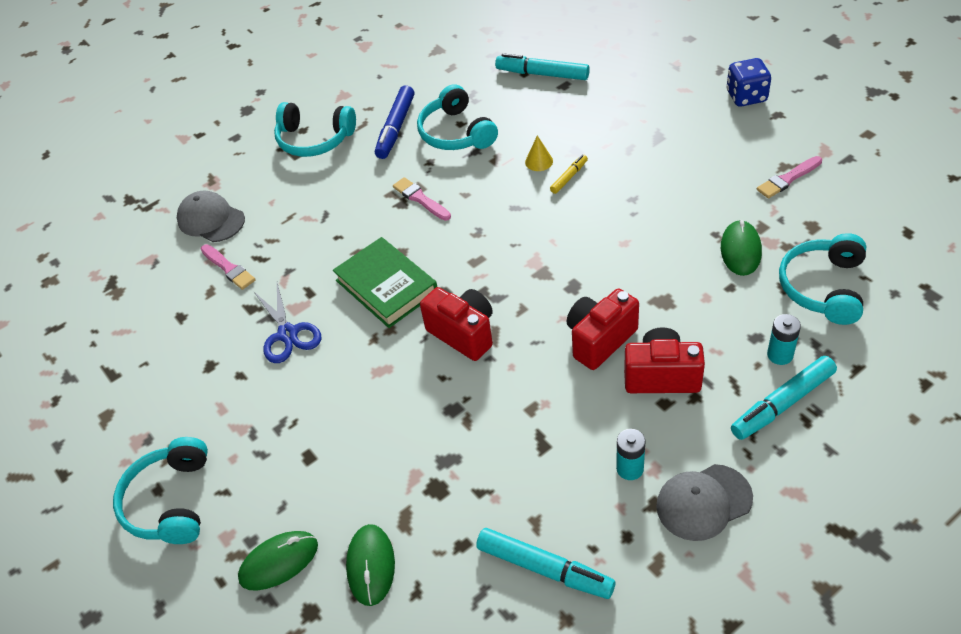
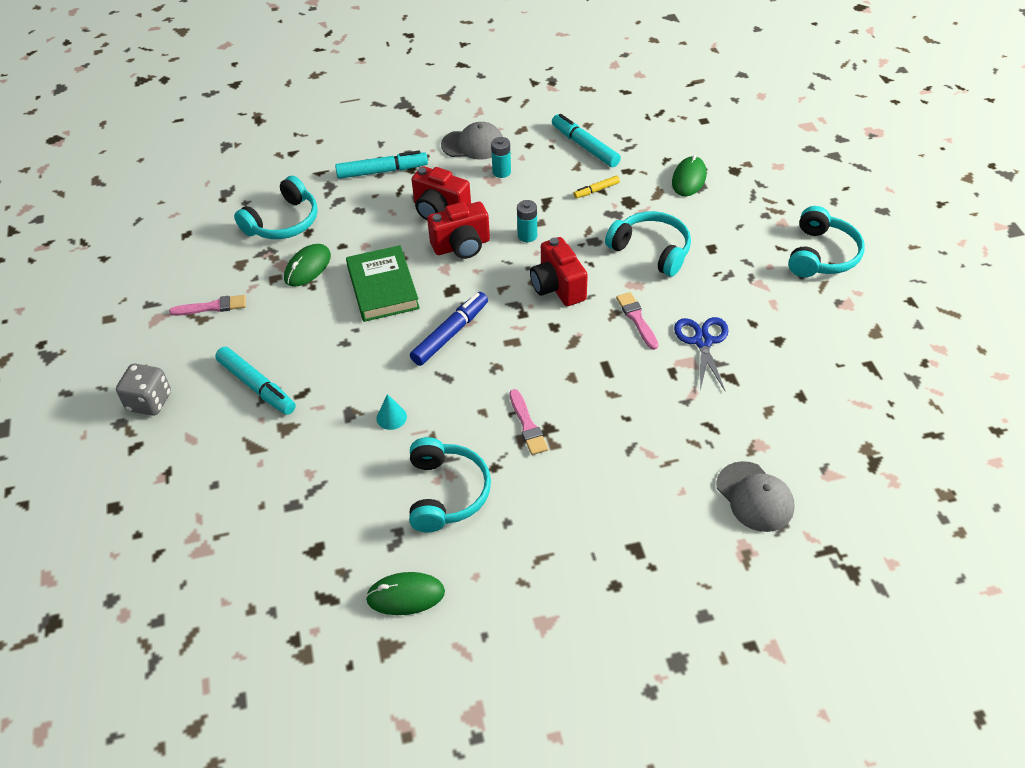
camera: 160 degrees left, 0 degrees up
(228, 268) = (745, 428): pink brush -> pink brush (637, 319)
(279, 562) = (748, 198): green mouse -> green mouse (405, 595)
(314, 139) = (605, 561): turquoise headphones -> turquoise headphones (651, 250)
(386, 286) = (601, 349): green book -> green book (383, 288)
(395, 128) = (506, 532): blue marker -> blue marker (450, 334)
(539, 161) = (391, 417): yellow cone -> turquoise cone
(542, 74) = (301, 534): turquoise marker -> turquoise marker (257, 386)
(569, 177) = (378, 387): yellow marker -> yellow marker (596, 190)
(746, 97) = (149, 402): blue dice -> grey dice
(780, 355) = (355, 195): turquoise battery -> turquoise battery (527, 236)

